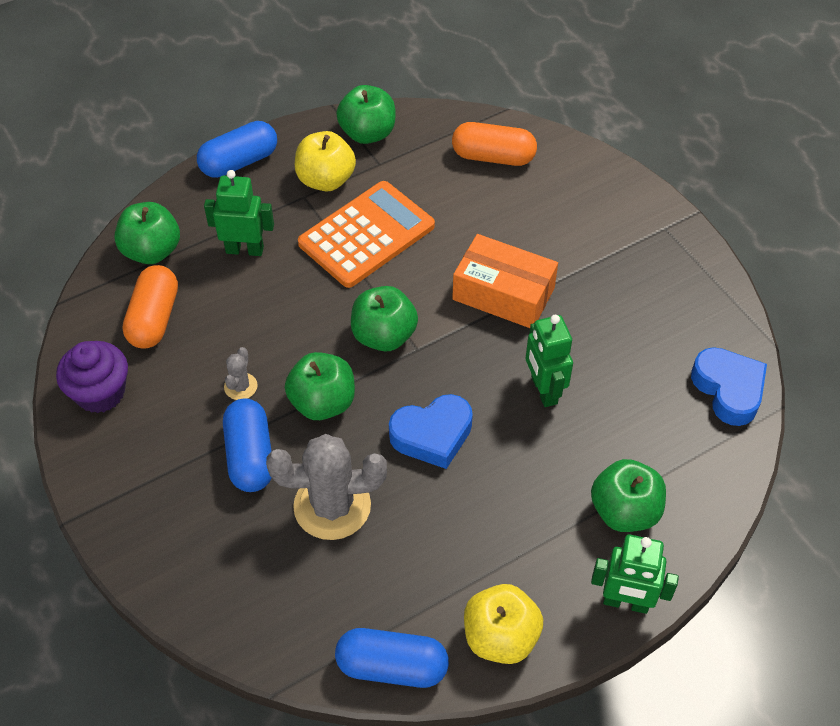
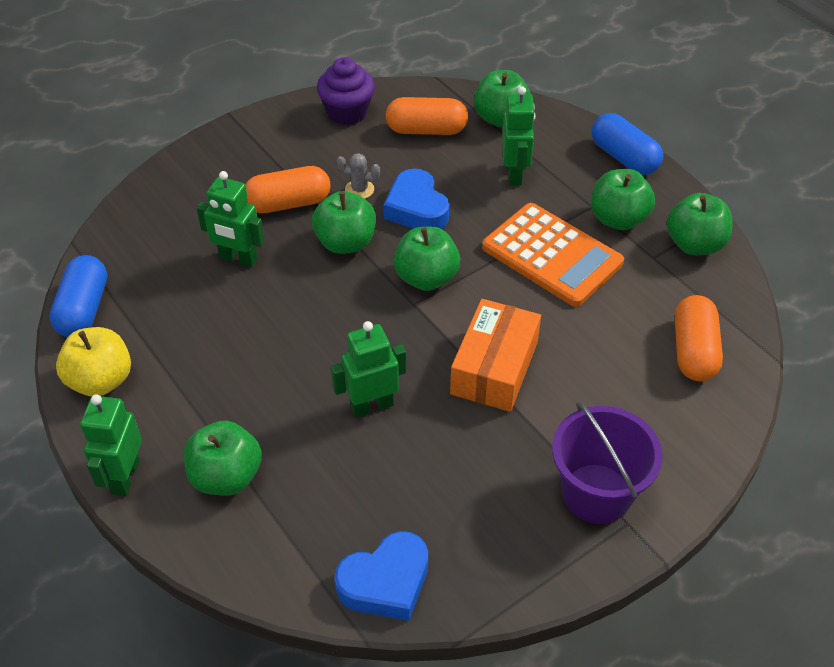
camera: 85 degrees right, 5 degrees down
(250, 456) = (288, 203): blue capsule -> orange capsule
(326, 180) = (618, 219): yellow apple -> green apple
(332, 506) = (238, 259): grey cactus -> green robot
(432, 435) = (313, 321): blue heart -> blue heart (416, 208)
(638, 242) = (596, 493): none -> purple bucket

